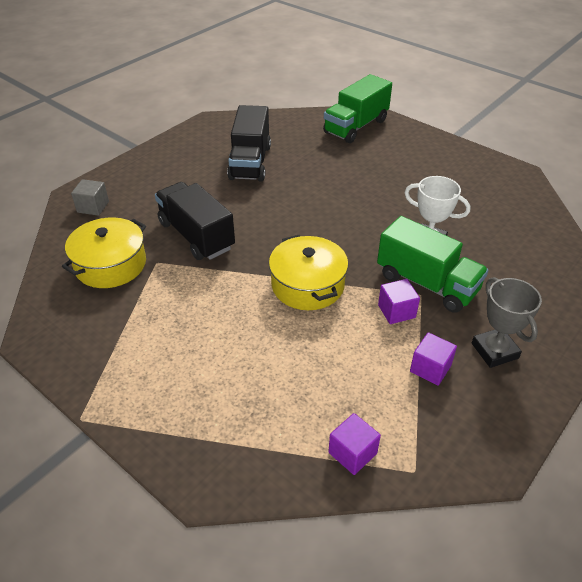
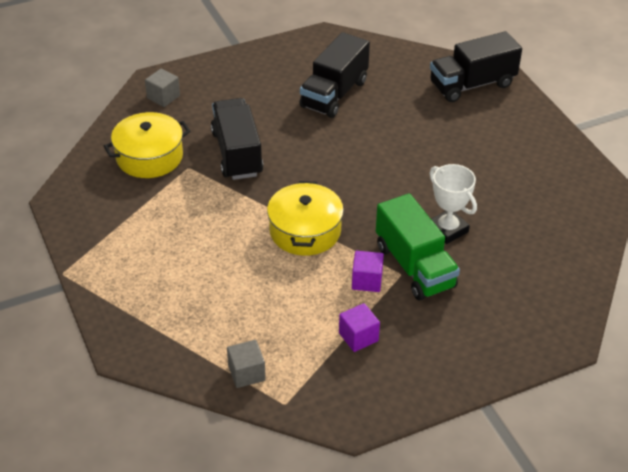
camera: 25 degrees right, 0 degrees up
(352, 453) = (246, 373): purple cube -> grey cube
(356, 126) = (472, 85): green truck -> black truck
(494, 351) = (427, 344): grey trophy -> none

